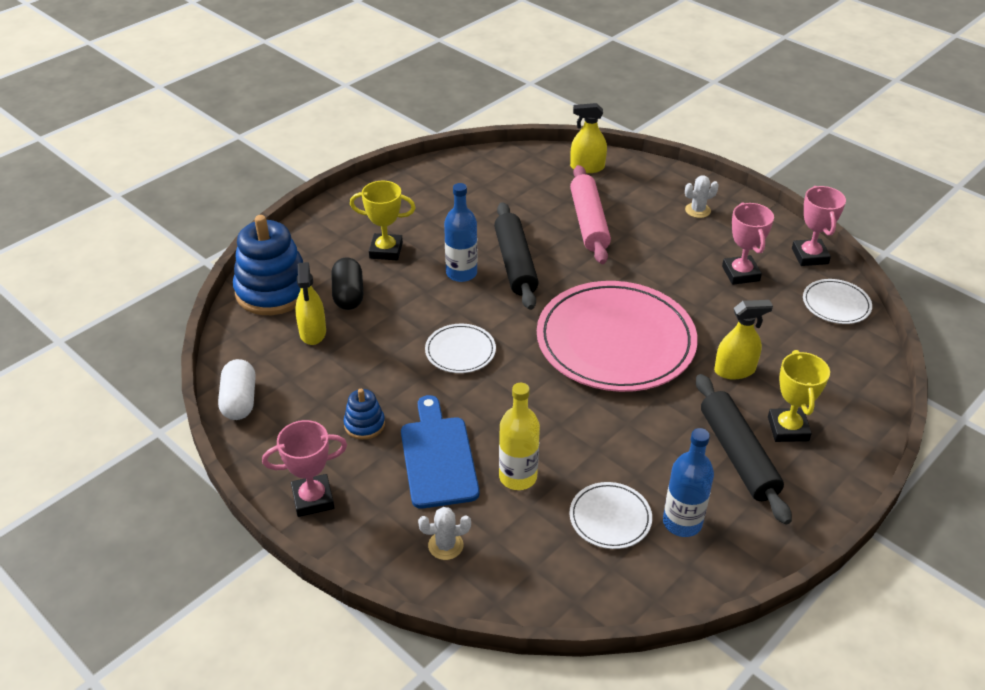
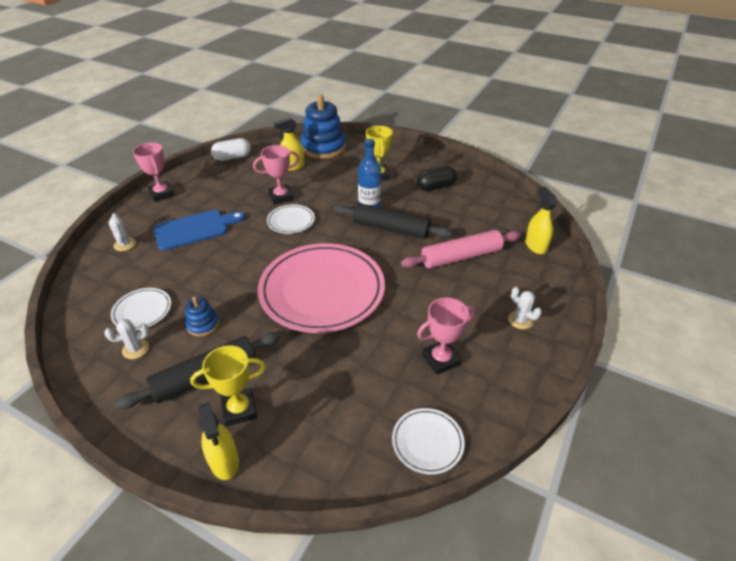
camera: 75 degrees right, 0 degrees up
(348, 295) = (330, 171): black capsule -> black capsule (436, 187)
(364, 424) = (219, 198): blue stacking toy -> blue stacking toy (203, 324)
(515, 263) = (391, 229): black rolling pin -> black rolling pin turned 45 degrees clockwise
(518, 477) = (179, 263): yellow bottle -> none
(682, 522) = (135, 349): blue bottle -> white cactus
(734, 370) = (306, 366): yellow spray bottle -> yellow spray bottle (224, 461)
(809, 256) = (497, 414): pink trophy -> pink trophy (281, 197)

